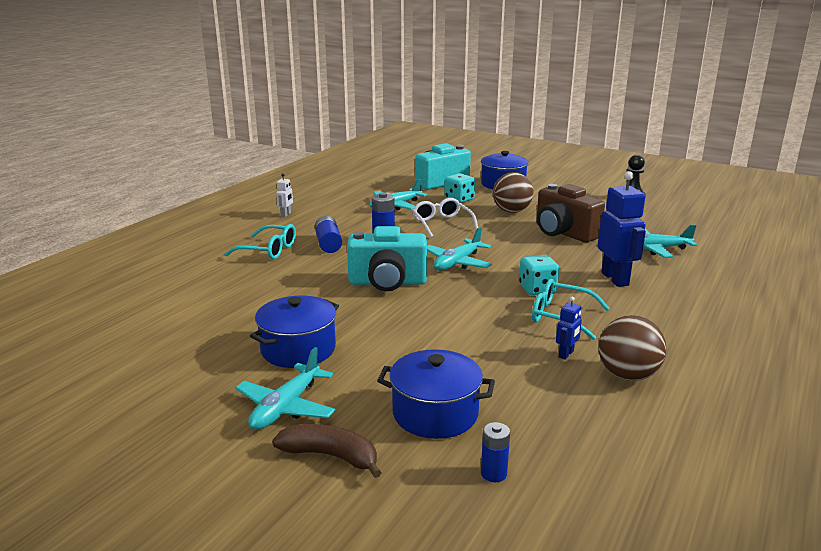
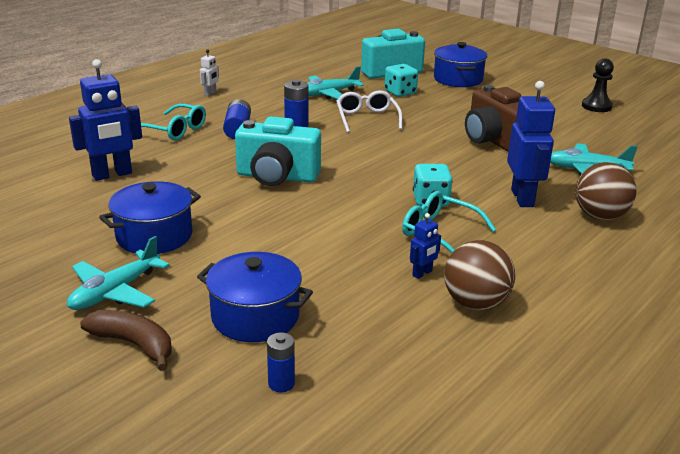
camera: 10 degrees right, 5 degrees up
(227, 296) = (112, 175): none -> blue robot
(457, 263) = (360, 163): turquoise plane -> none
(511, 211) = (450, 111): brown ball -> brown ball (600, 216)

